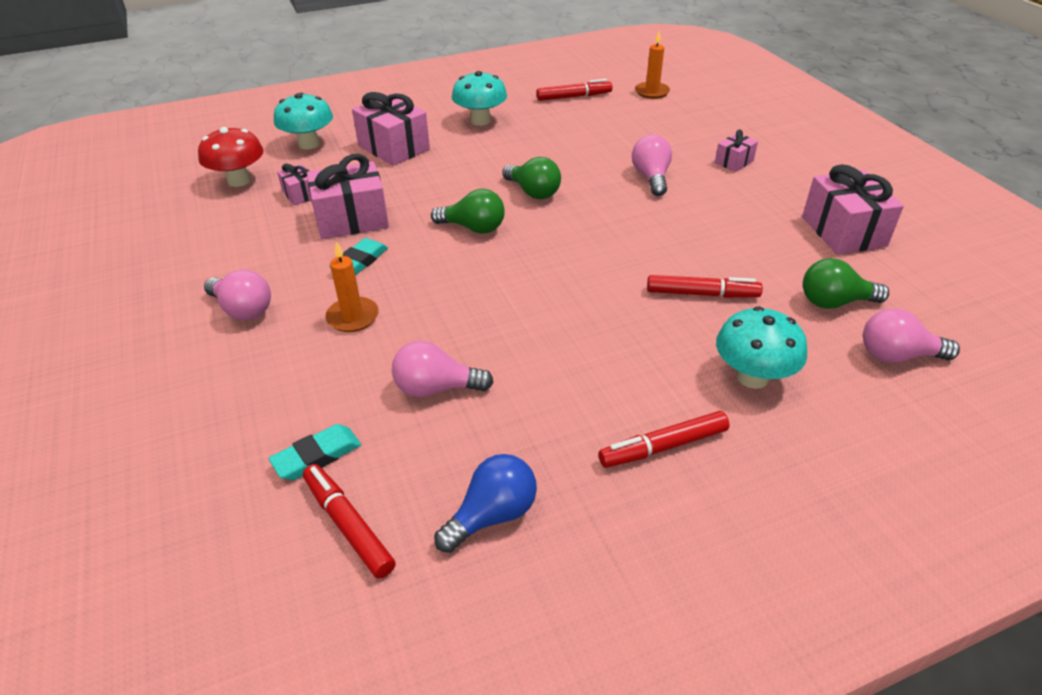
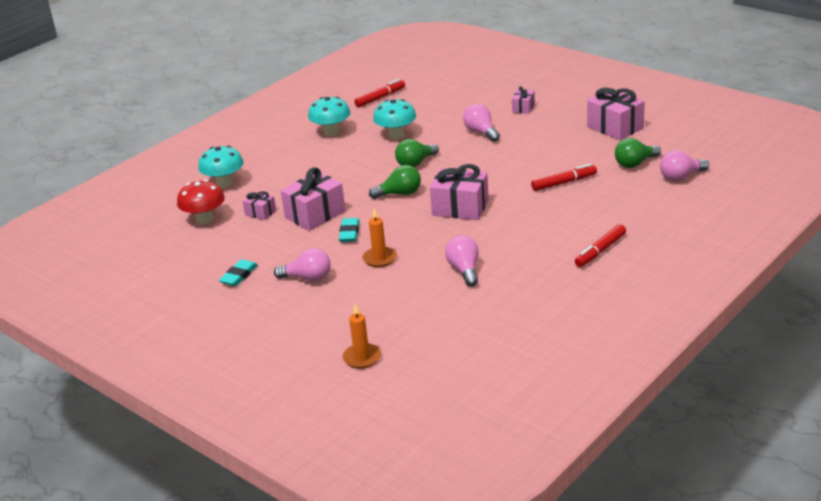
camera: 25 degrees left, 10 degrees down
(317, 456) = (434, 316): turquoise eraser -> turquoise eraser (239, 276)
(348, 525) = (481, 331): red marker -> none
(394, 147) = (290, 167): pink gift -> pink gift (460, 208)
(436, 388) = (464, 270): pink light bulb -> pink light bulb turned 105 degrees clockwise
(492, 515) = (545, 302): blue light bulb -> none
(533, 192) = (415, 163): green light bulb -> green light bulb turned 120 degrees clockwise
(652, 92) = (431, 79): orange candle -> orange candle (362, 358)
(752, 377) = (619, 209): turquoise mushroom -> turquoise mushroom (396, 135)

